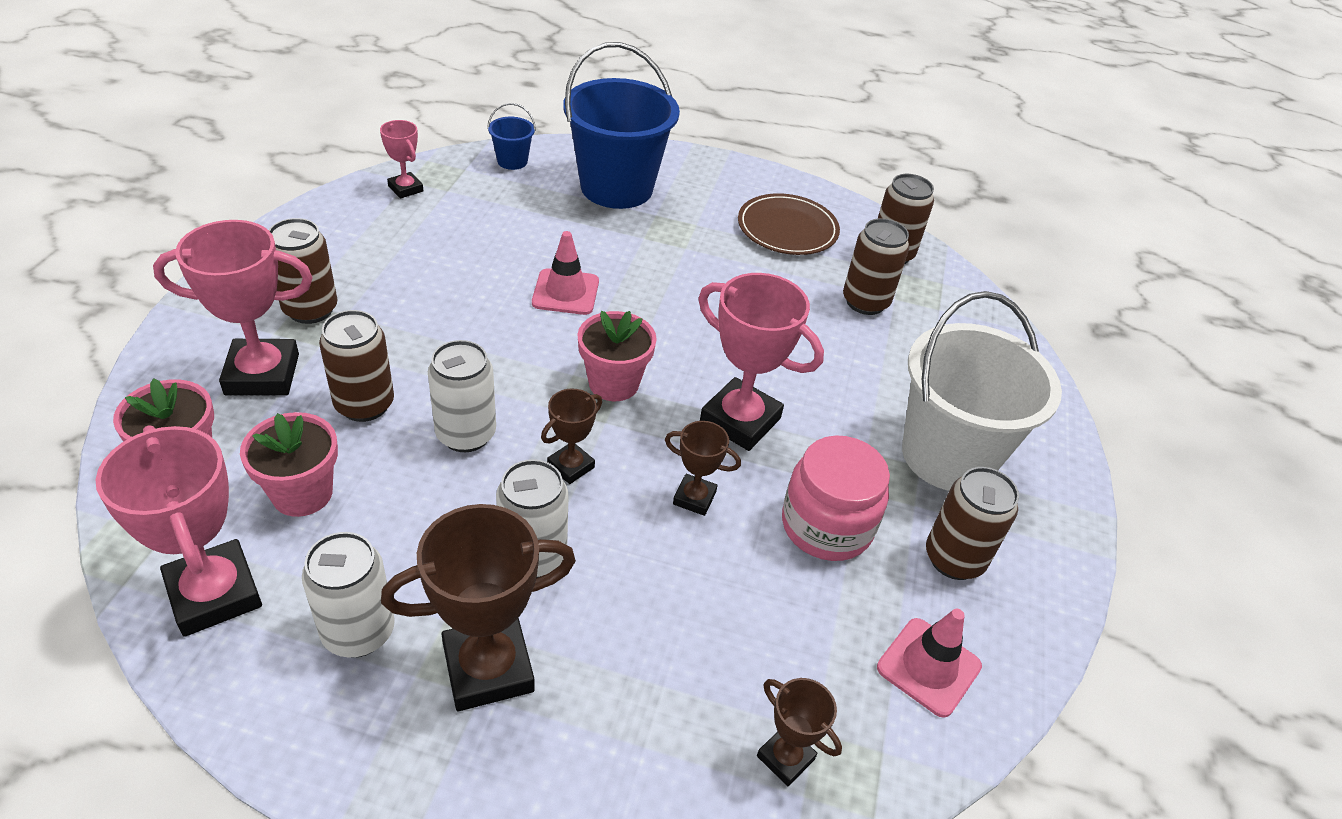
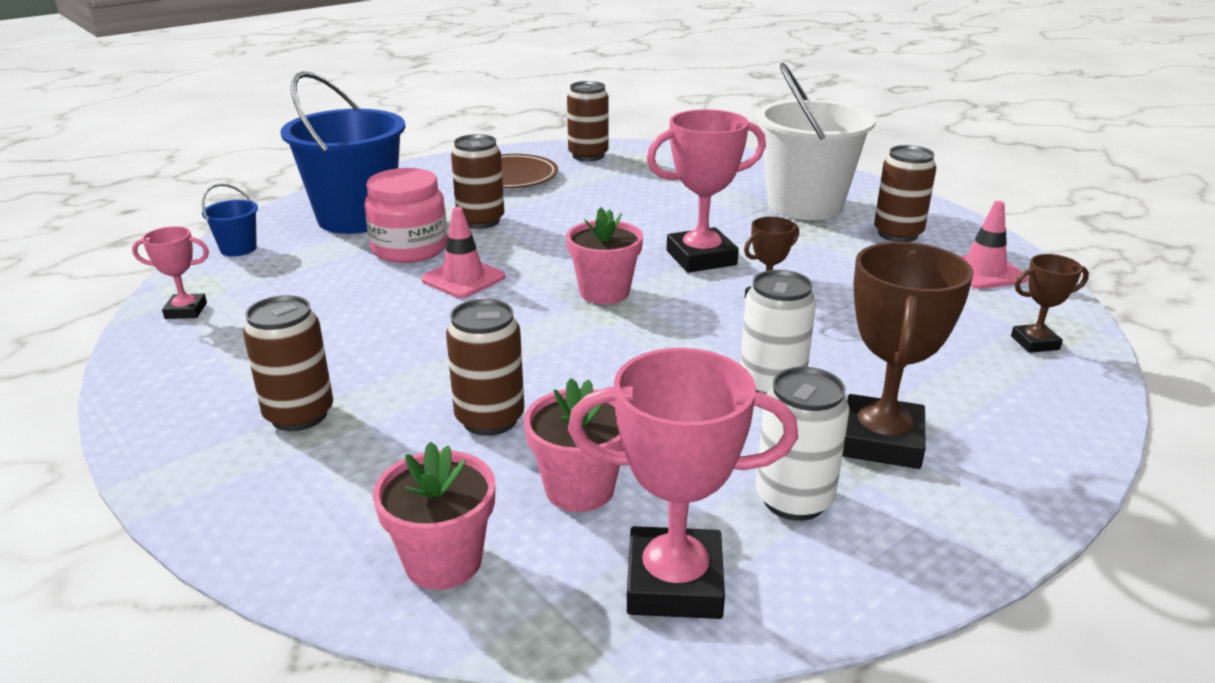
camera: 50 degrees left, 15 degrees down
(262, 374) = (365, 472): pink trophy -> none
(466, 434) = (592, 376): white can -> none
(571, 466) = (682, 338): brown trophy -> none
(826, 526) = (835, 263): pink jar -> pink jar (410, 249)
(865, 302) = (627, 179): brown can -> brown can (481, 221)

